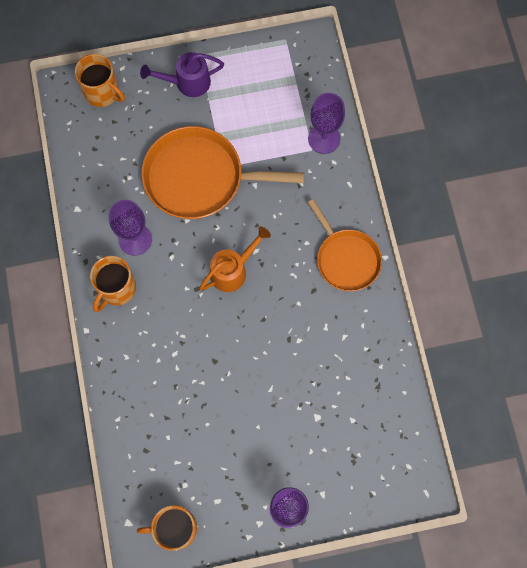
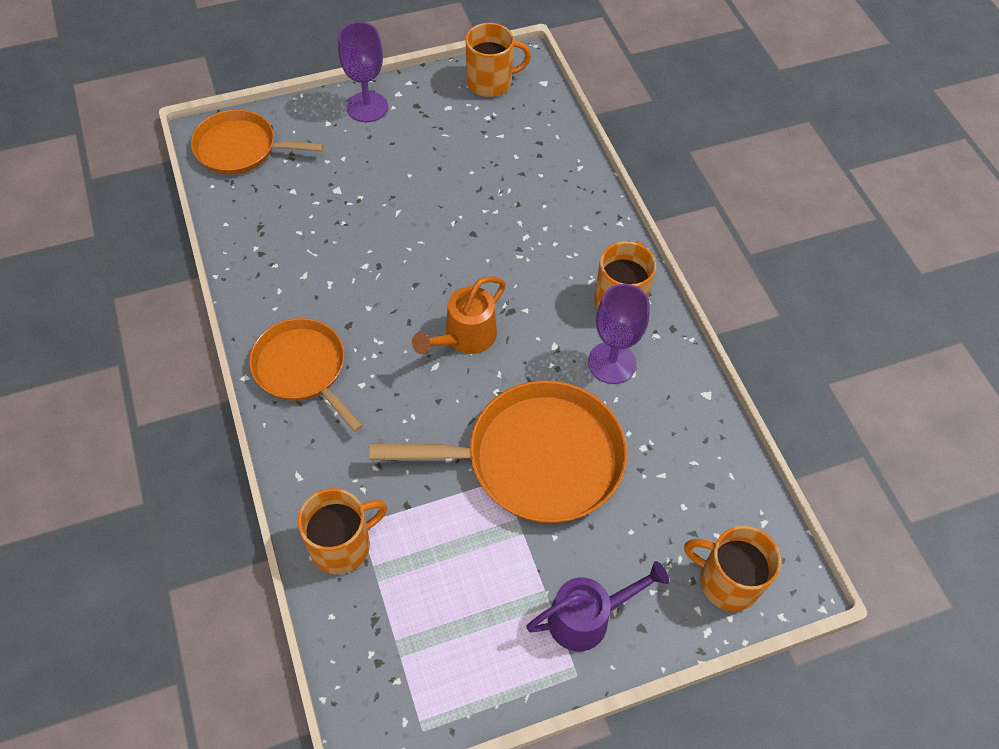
camera: 170 degrees right, 15 degrees down
(324, 138) = (342, 545): purple goblet -> orange mug
(395, 471) = (240, 148): none -> orange pan

